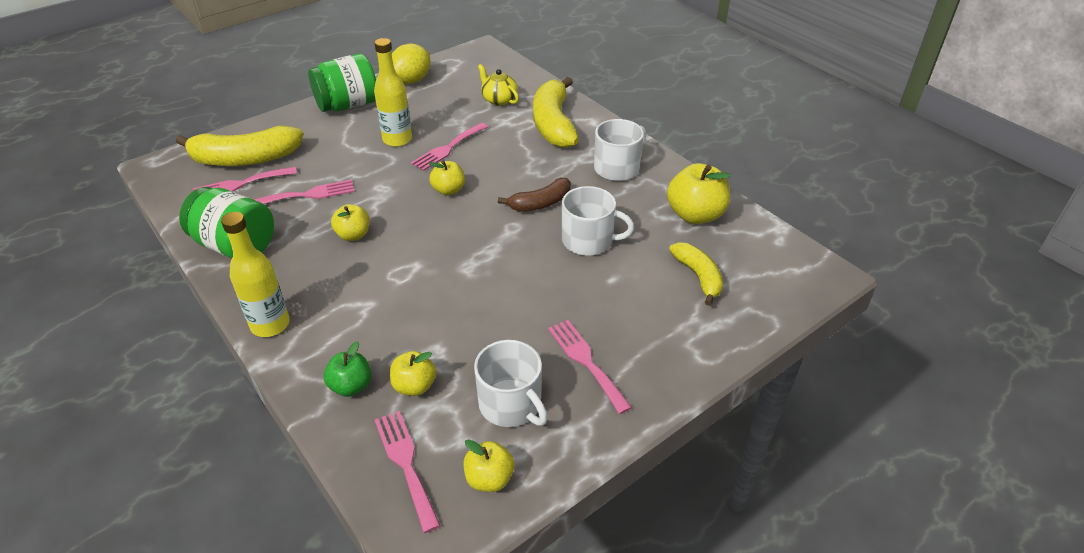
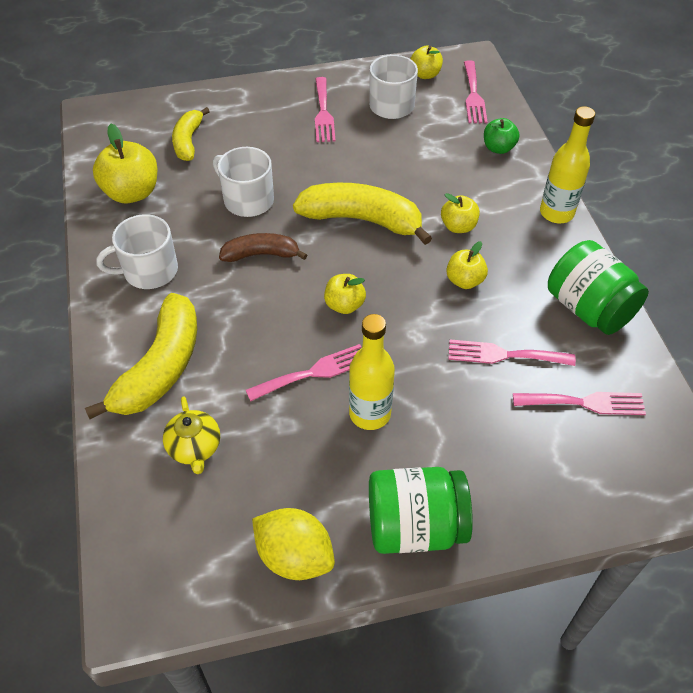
camera: 155 degrees left, 10 degrees up
(245, 159) = (579, 451): yellow banana -> yellow banana (362, 220)
(412, 80) = (294, 556): yellow lemon -> yellow lemon turned 60 degrees clockwise
(414, 386) = (452, 134): yellow apple -> yellow apple (458, 226)

